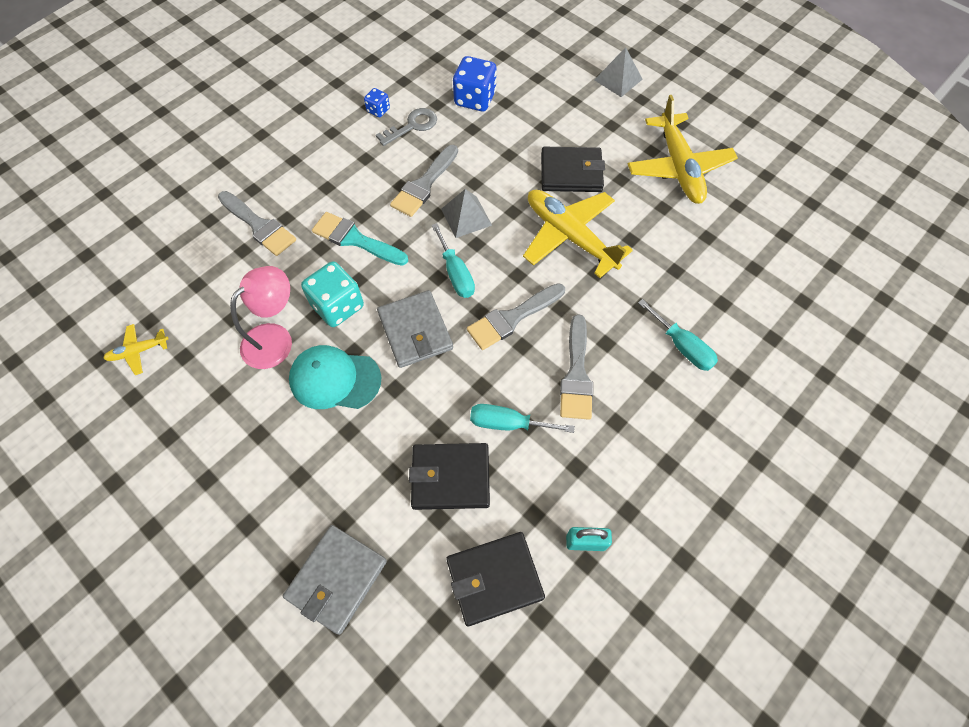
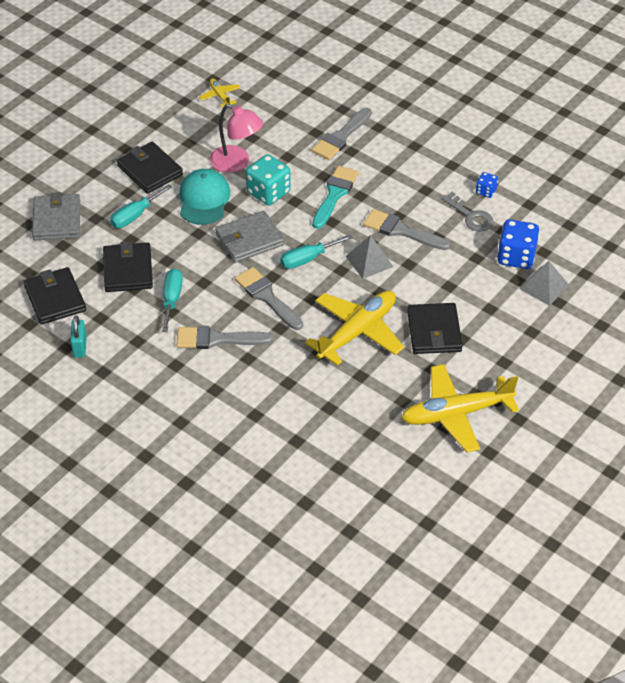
camera: 85 degrees right, 15 degrees down
(262, 445) = (150, 170): none -> black wallet
(337, 579) = (57, 220): grey wallet -> grey wallet turned 60 degrees clockwise
(618, 79) = (572, 367): grey pyramid -> grey pyramid (544, 287)
(682, 346) = (248, 409): turquoise screwdriver -> turquoise screwdriver (135, 215)

